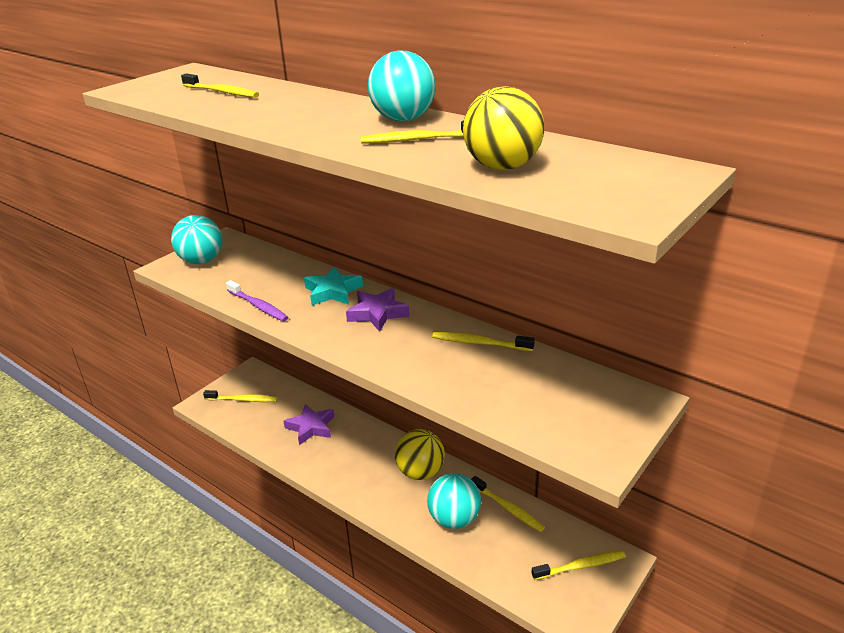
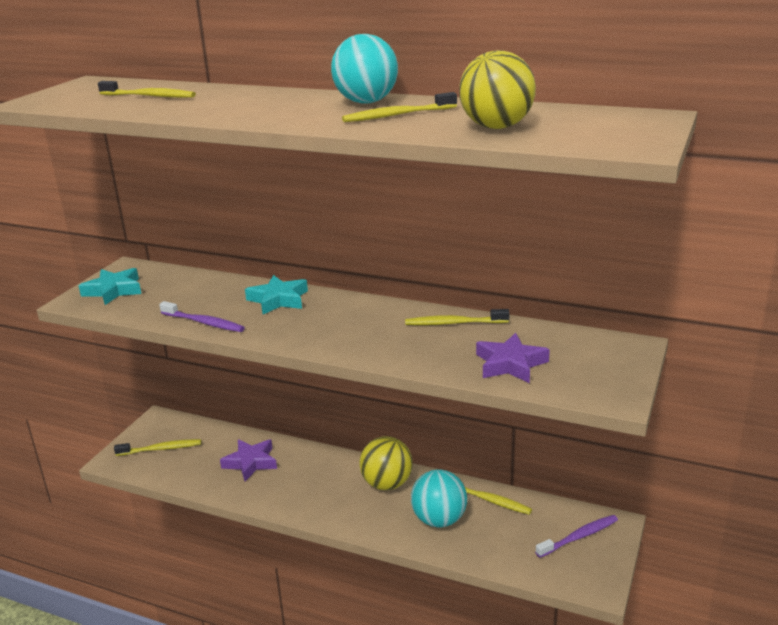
camera: 15 degrees left, 5 degrees down
(201, 261) = (114, 290): turquoise ball -> turquoise star
(377, 313) = (336, 312): purple star -> purple star (510, 364)
(580, 566) = (579, 537): yellow toothbrush -> purple toothbrush

